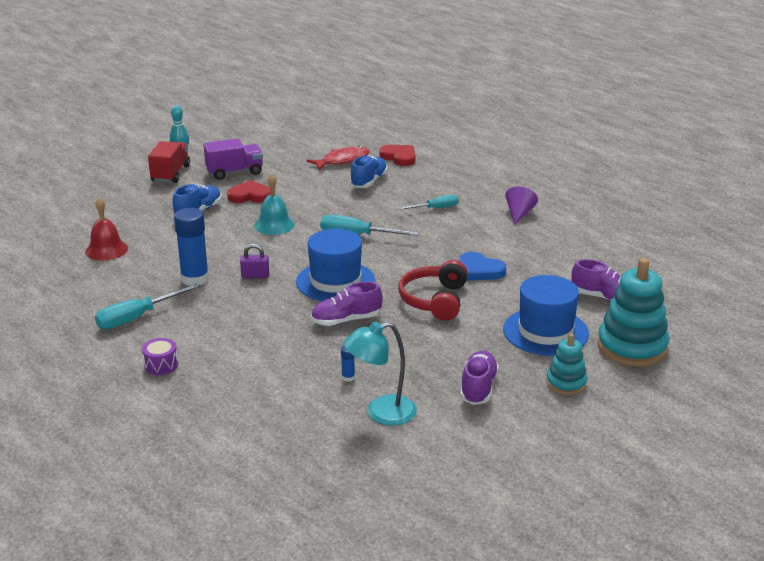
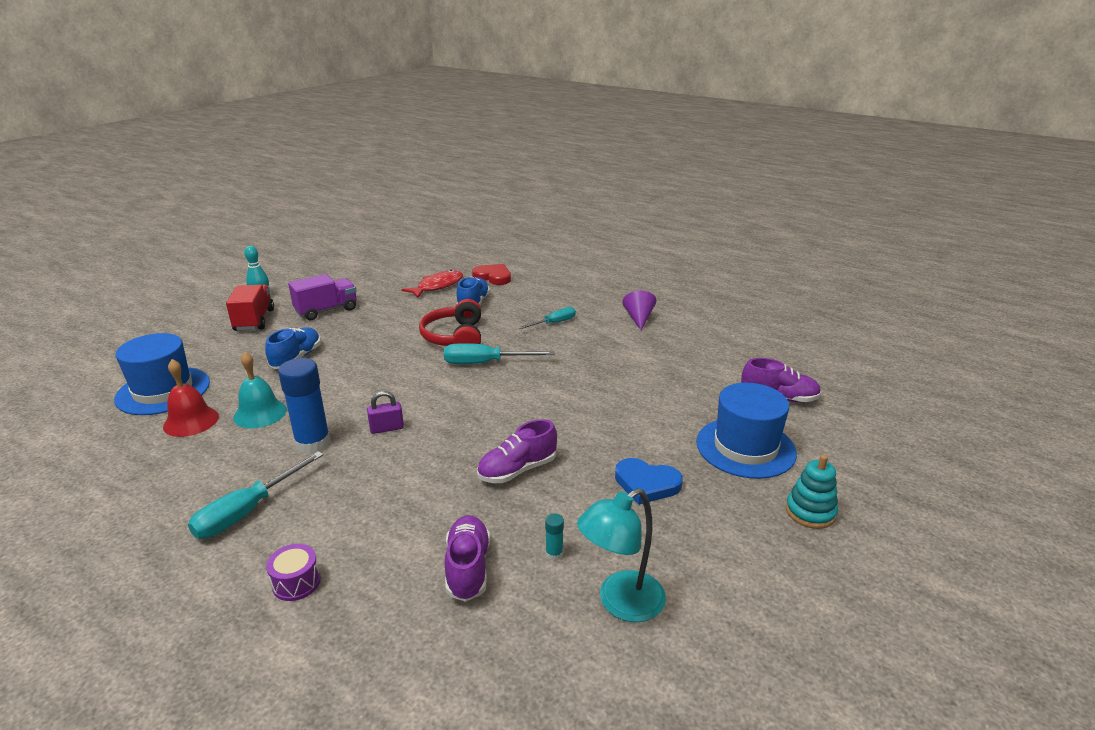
camera: 15 degrees left, 0 degrees up
(250, 196) = (351, 334): red heart -> none
(274, 225) = (389, 363): turquoise bell -> turquoise bell (260, 413)
(335, 281) = (484, 421): blue hat -> blue hat (163, 391)
(348, 377) = (554, 553): blue glue stick -> turquoise glue stick
(434, 300) = (605, 427): red headphones -> red headphones (455, 337)
(478, 388) = (718, 539): purple shoe -> purple shoe (468, 568)
(480, 270) = (635, 384): blue heart -> blue heart (646, 484)
(632, 347) = (845, 451): turquoise stacking toy -> none

